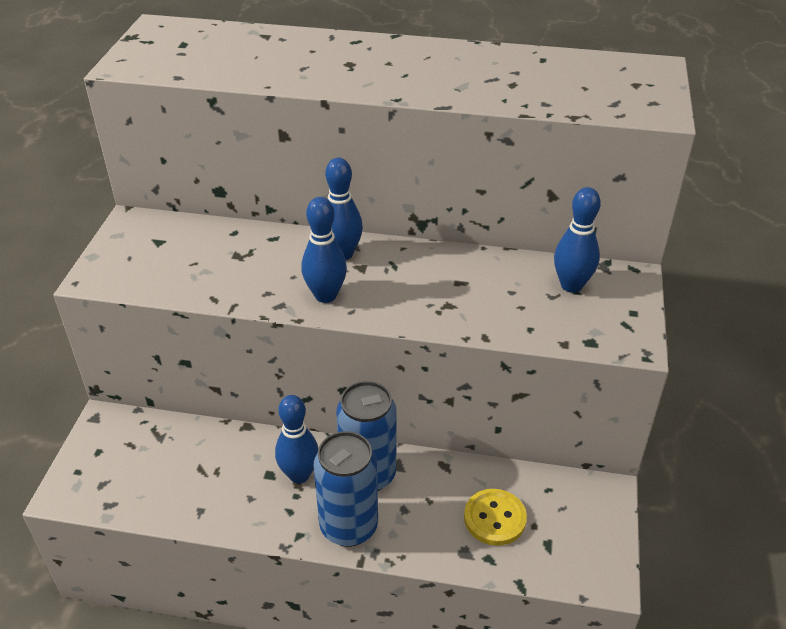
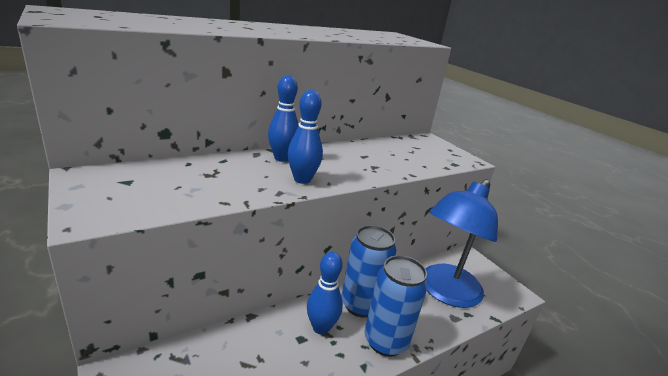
camera: 45 degrees left, 15 degrees down
(494, 518) = (445, 292): yellow button -> blue lamp
(571, 285) = (412, 146): blue bowling pin -> none

